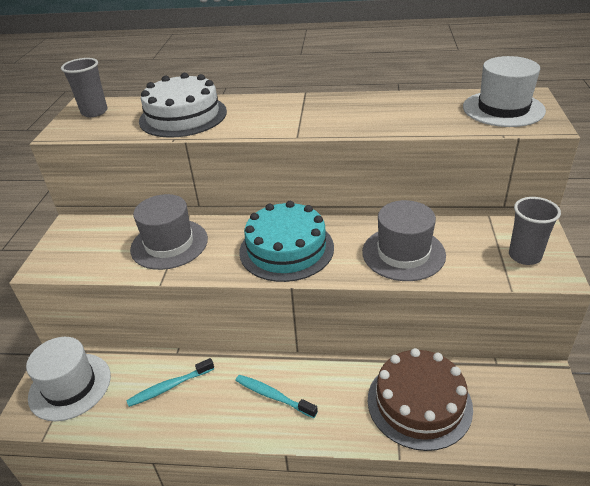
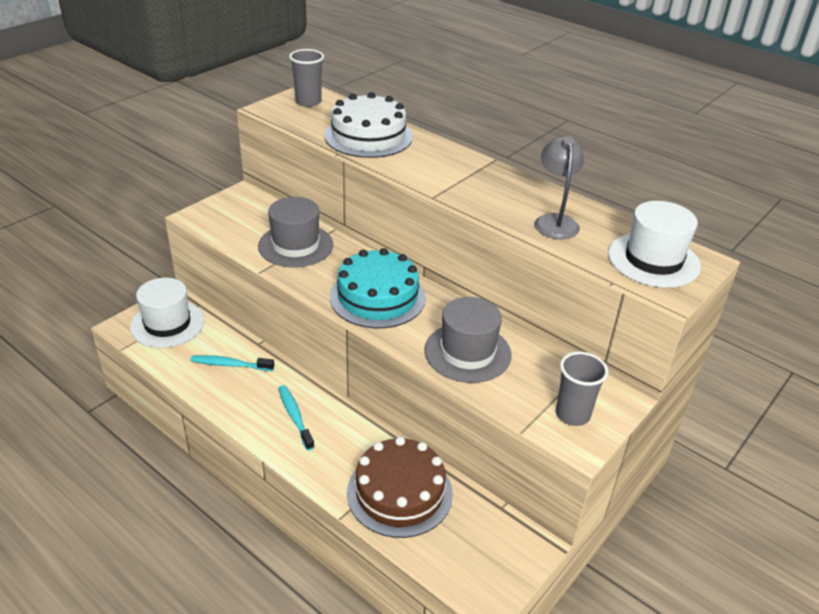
camera: 30 degrees right, 0 degrees up
(406, 114) = (555, 221): none -> grey lamp

